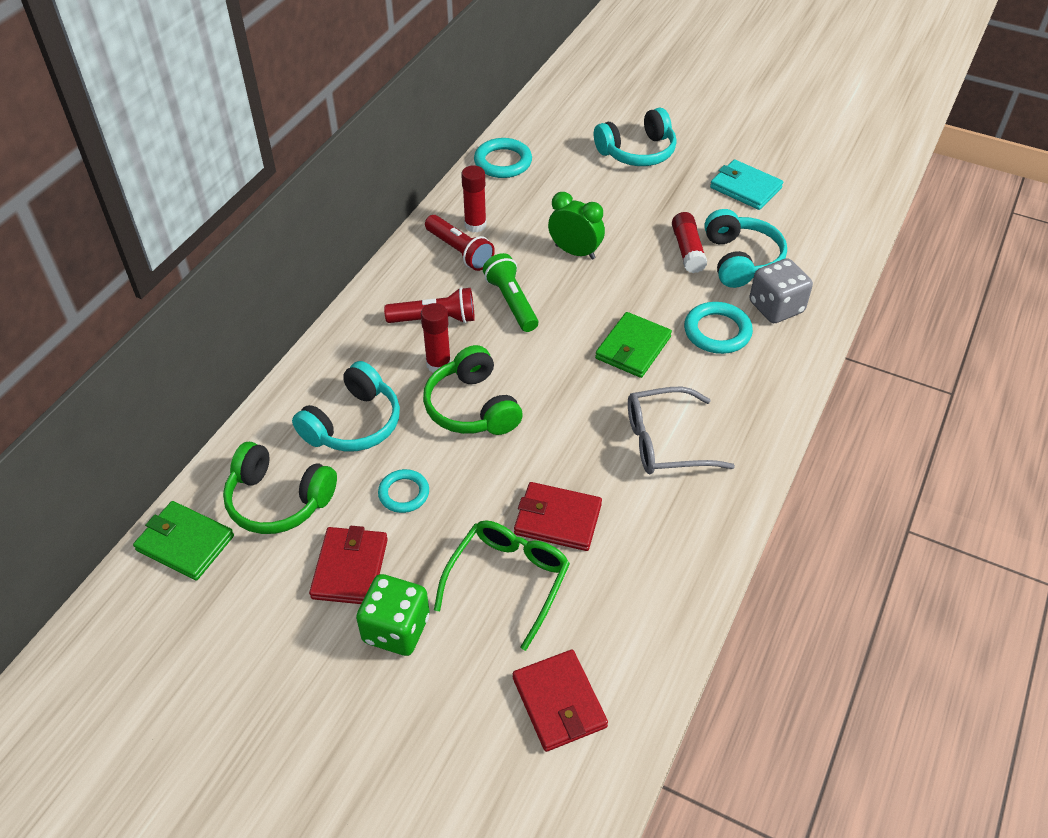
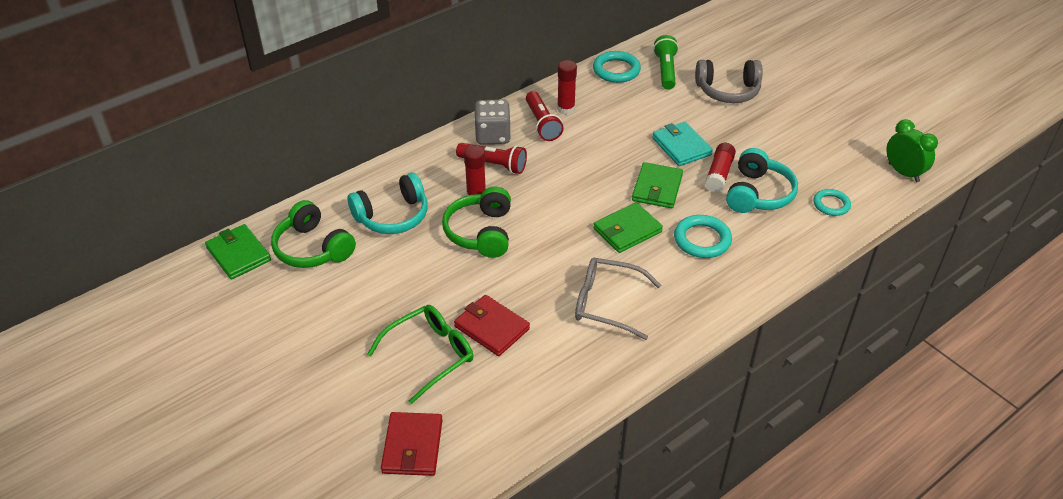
camera: 25 degrees right, 5 degrees down
(350, 568) = (330, 308): red wallet -> none
(396, 629) = (335, 357): green dice -> none
(404, 493) = (397, 273): turquoise ring -> turquoise ring (831, 204)
(511, 302) = (557, 170): green flashlight -> green flashlight (665, 70)
(575, 252) = (628, 149): green clock -> green clock (903, 173)
(633, 287) = (657, 188): none -> green wallet
(637, 152) = (728, 91): turquoise headphones -> grey headphones
(745, 188) = (800, 142): turquoise wallet -> turquoise wallet (681, 146)
(776, 307) = (763, 237): grey dice -> grey dice (493, 136)

